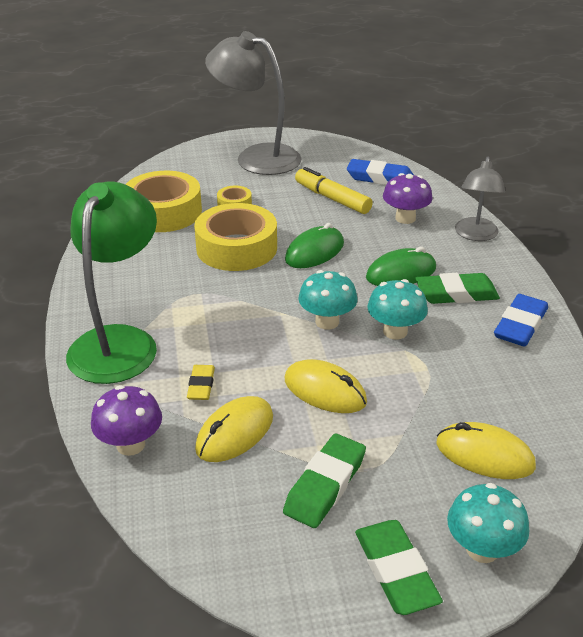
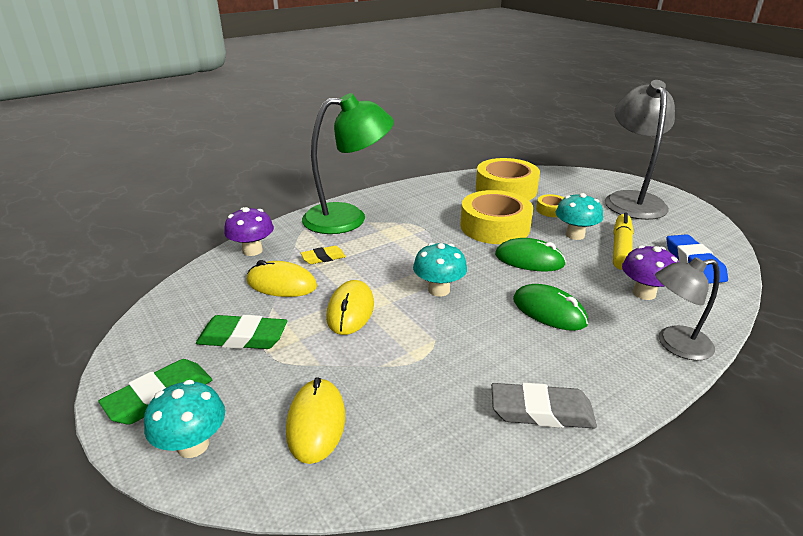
camera: 65 degrees right, 5 degrees down
(395, 331) = (456, 328): turquoise mushroom -> turquoise mushroom (575, 235)
(456, 294) = (551, 353): green eraser -> none
(520, 325) = (541, 411): blue eraser -> grey eraser

